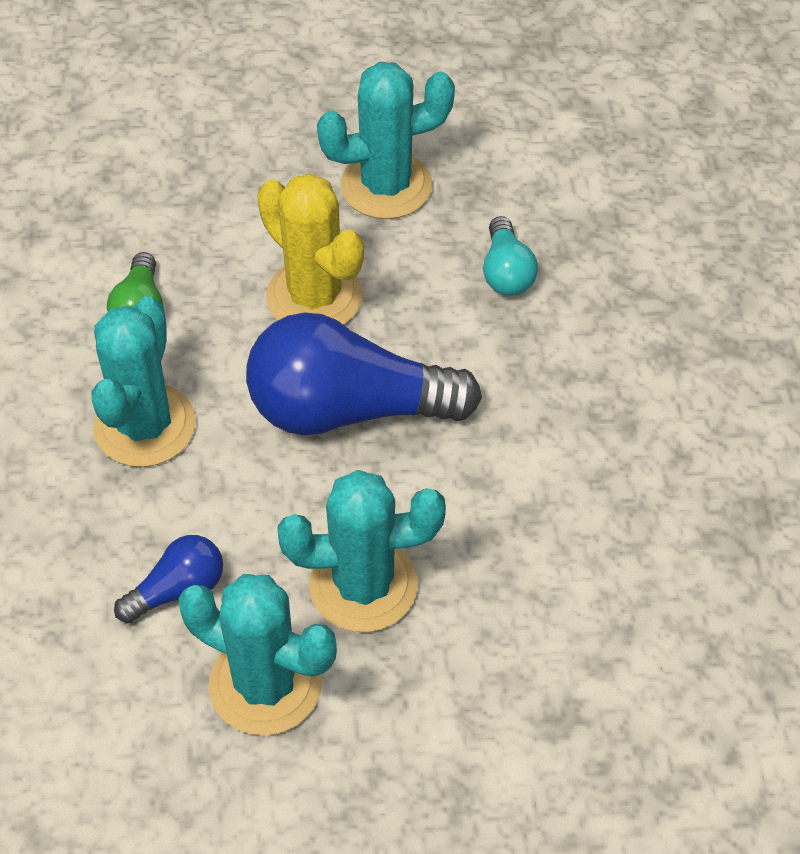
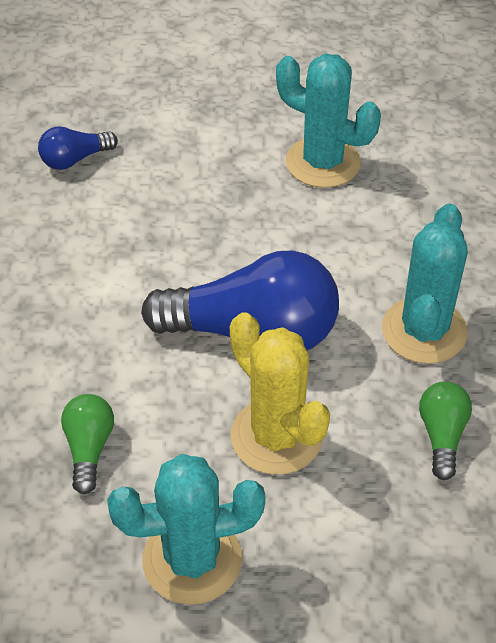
camera: 175 degrees left, 5 degrees down
(177, 590) = (386, 217): blue light bulb -> blue light bulb (75, 159)
(363, 585) = (252, 212): turquoise cactus -> none
(506, 272) = (89, 448): turquoise light bulb -> green light bulb

